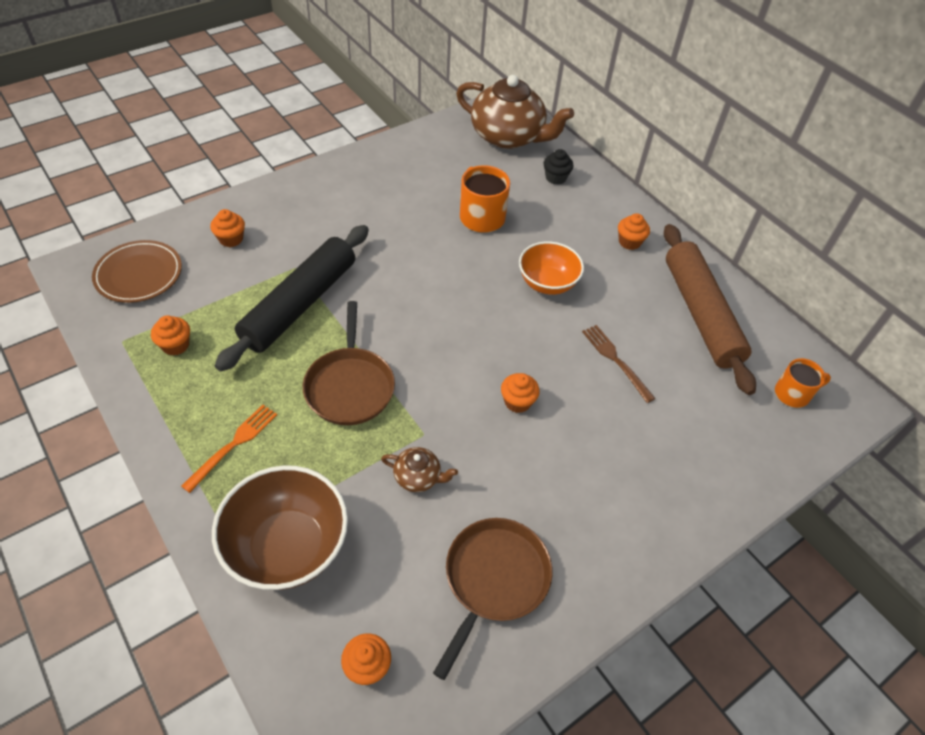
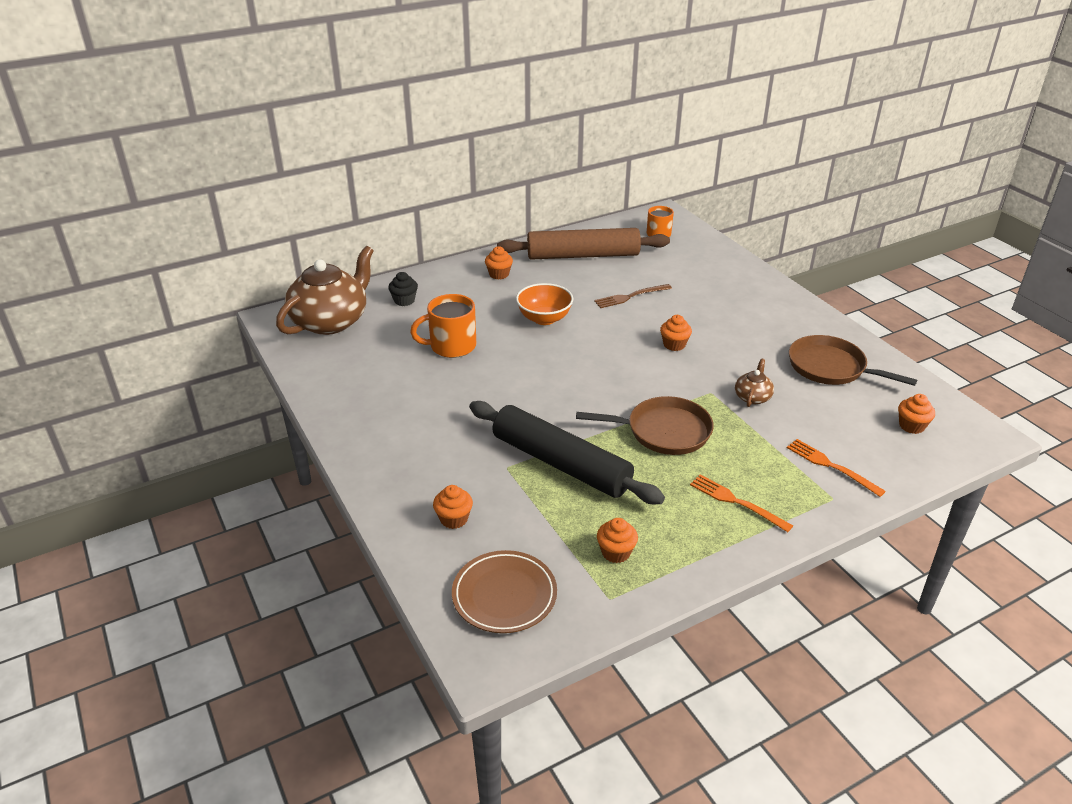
camera: 80 degrees left, 15 degrees down
(288, 547) = (830, 466): brown bowl -> orange fork

